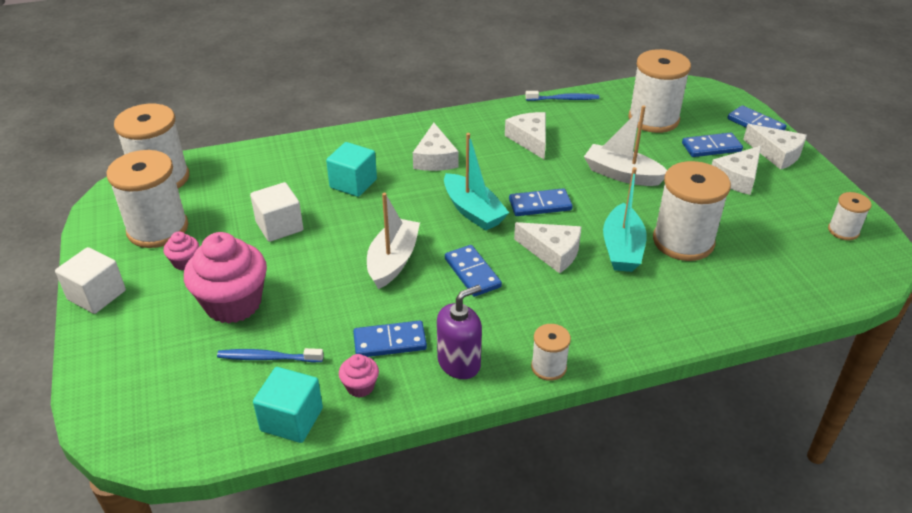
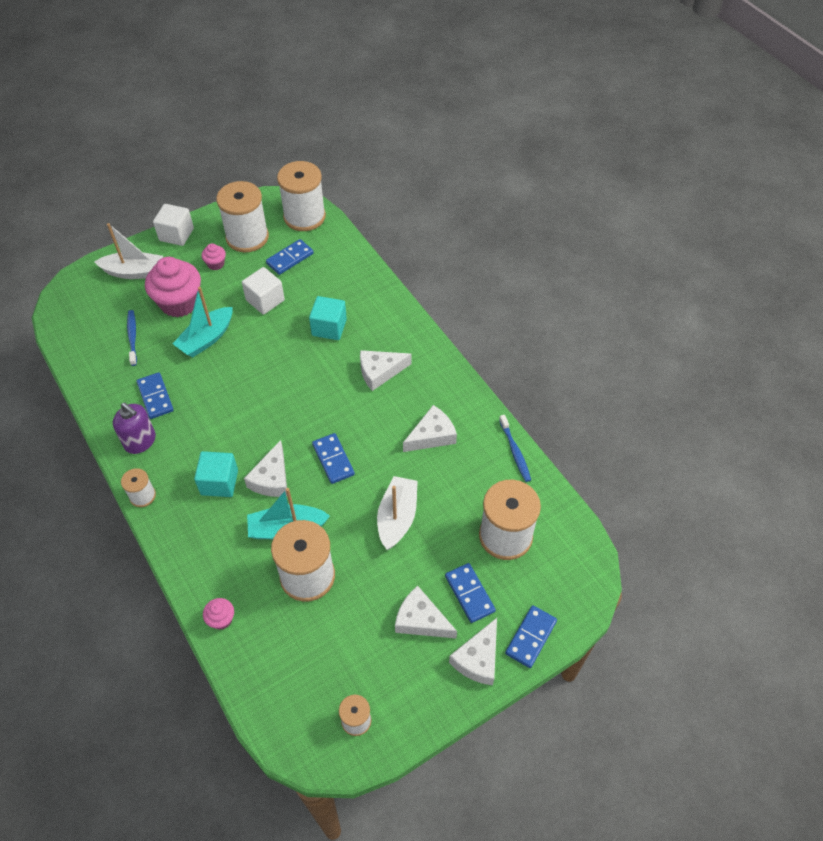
camera: 75 degrees right, 15 degrees up
(292, 419) = (83, 365): turquoise cube -> turquoise cube (219, 482)
(360, 386) = (113, 392): pink cupcake -> pink cupcake (221, 619)
(393, 261) = (240, 377): white boat -> white boat (134, 272)
(472, 273) = (236, 429): blue domino -> blue domino (290, 258)
(473, 211) = (313, 414): turquoise boat -> turquoise boat (207, 339)

